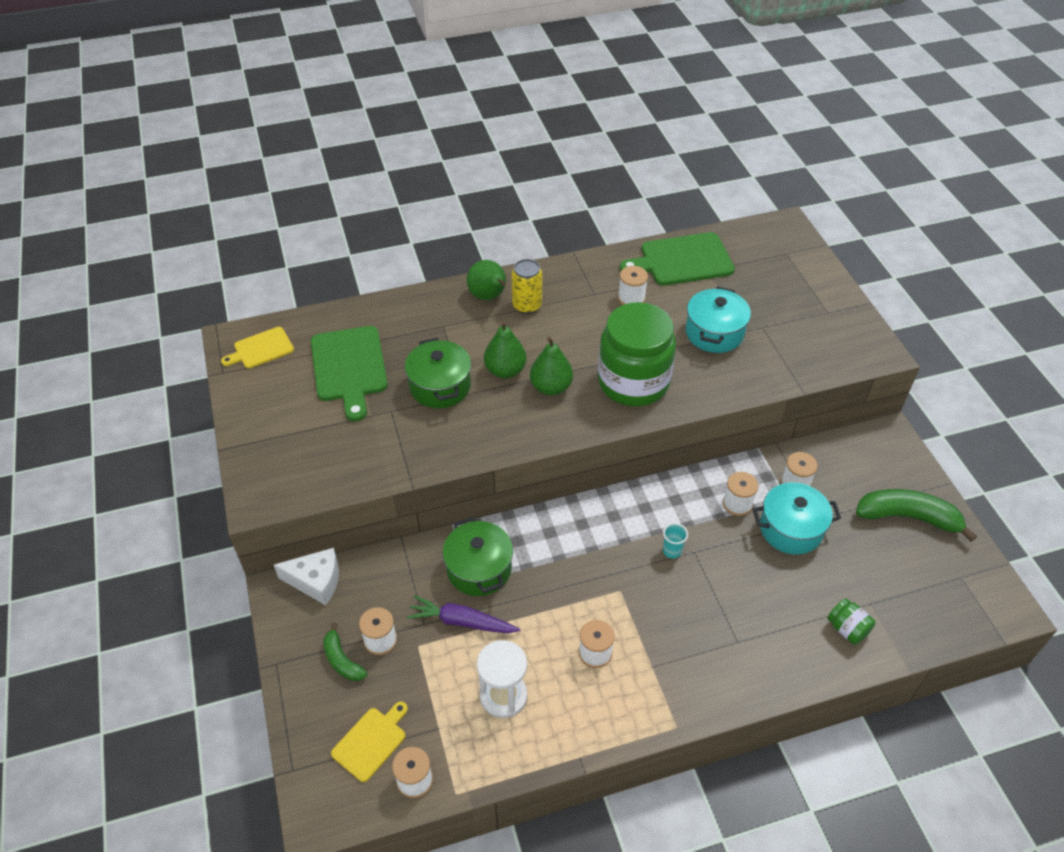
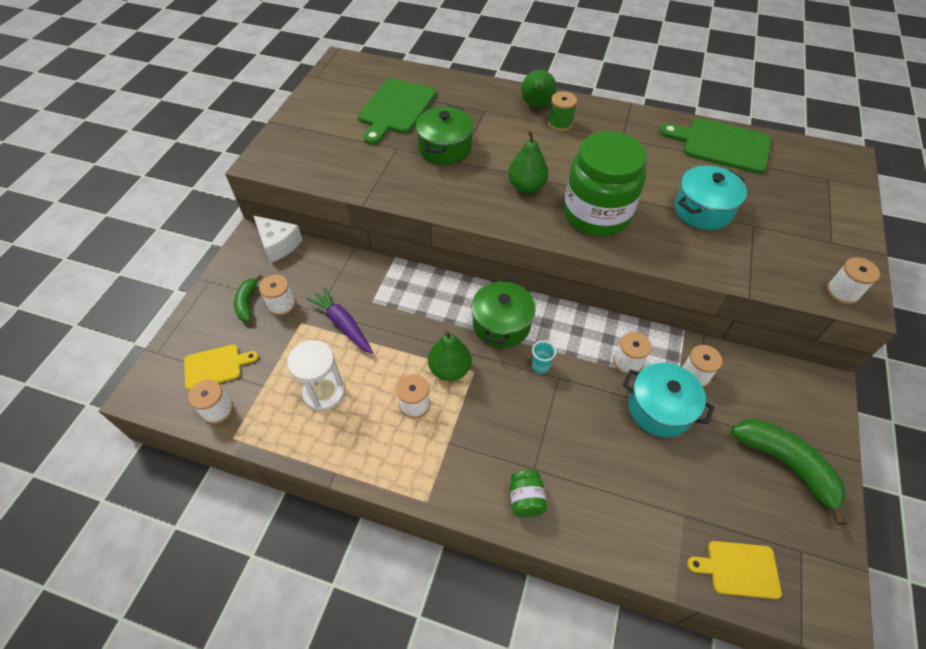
camera: 35 degrees right, 5 degrees up
(261, 349) = (352, 73): yellow cutting board -> yellow cutting board (739, 569)
(479, 569) = (386, 296): green pot -> green pot (501, 324)
(505, 370) = (502, 159): green pear -> green pear (450, 369)
(527, 305) = (560, 123): yellow can -> green spool
(631, 298) = (651, 154): white spool -> white spool (842, 292)
(847, 629) = (643, 522): green jar -> green jar (526, 499)

